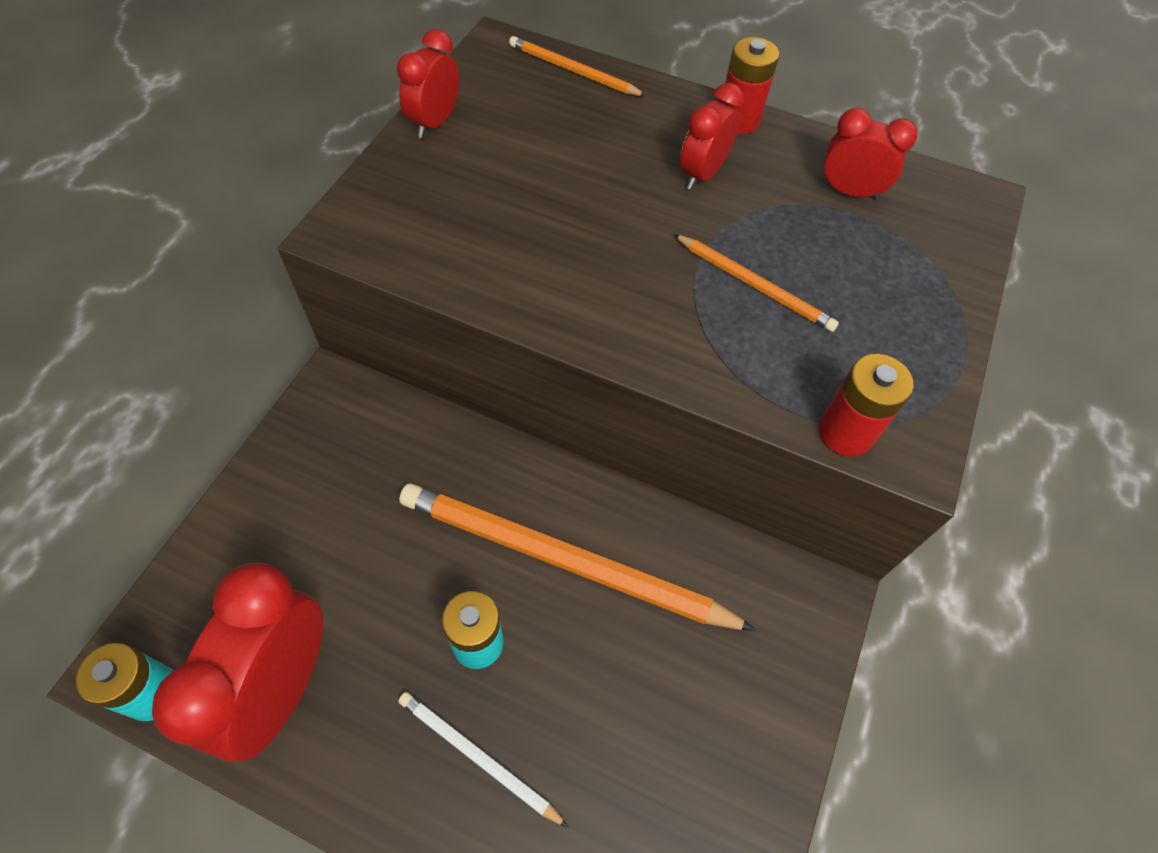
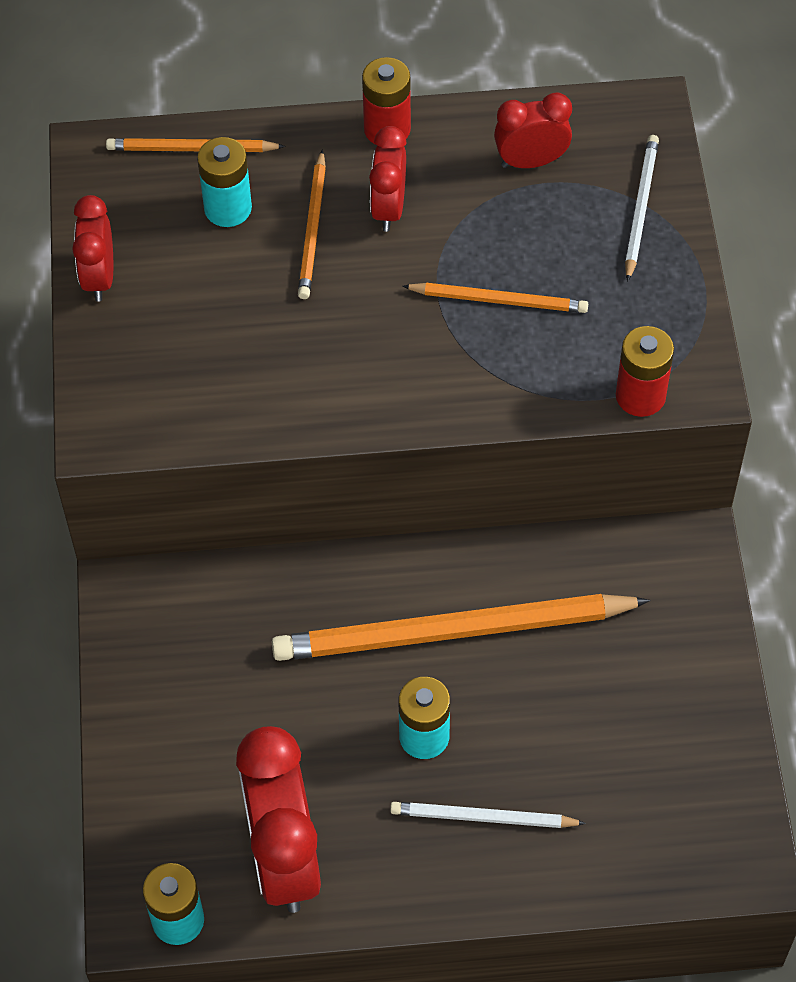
camera: 25 degrees left, 0 degrees up
(570, 120) = (228, 208): none -> turquoise battery
(628, 161) = (313, 228): none -> orange pencil
(932, 270) = (640, 208): none -> white pencil

